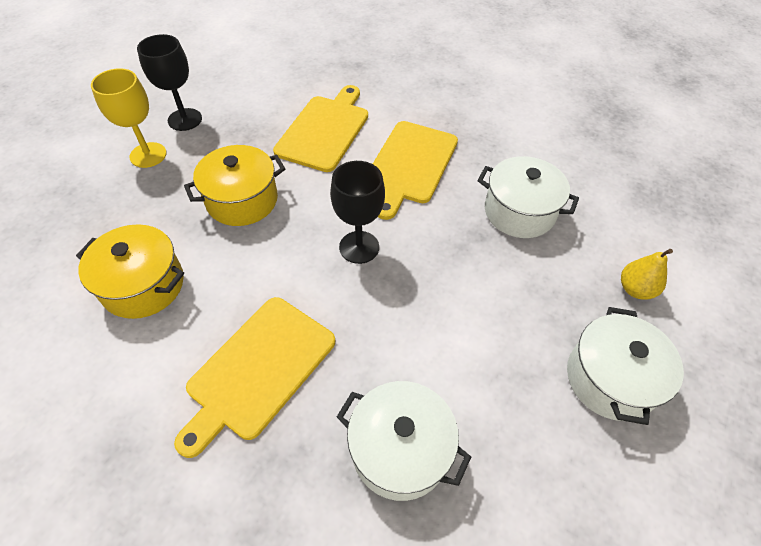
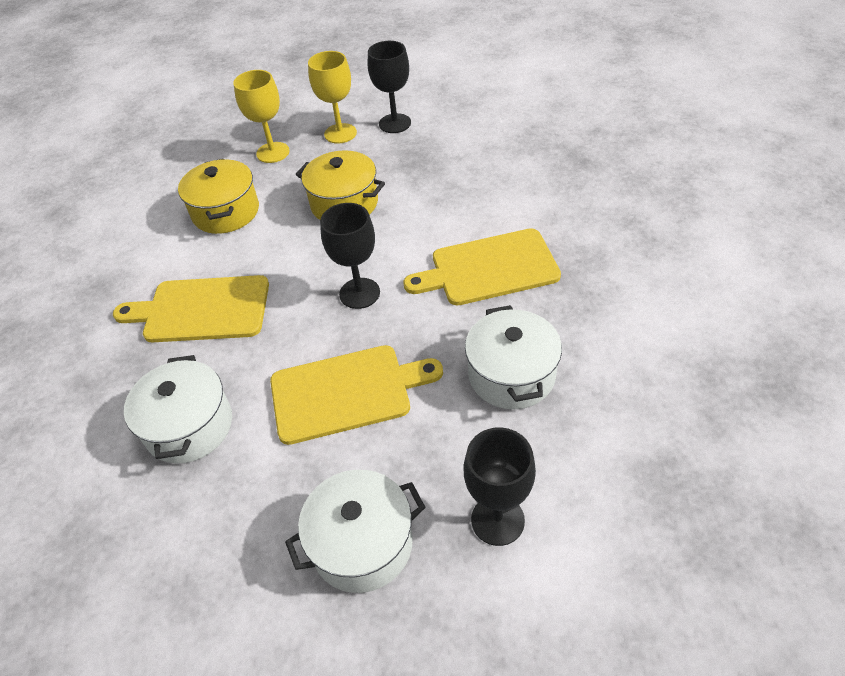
camera: 60 degrees right, 5 degrees down
(106, 209) = (273, 152): none -> yellow goblet
(325, 130) = (471, 195): yellow cutting board -> yellow cutting board (347, 392)
(635, 289) = (497, 520): yellow pear -> black goblet

